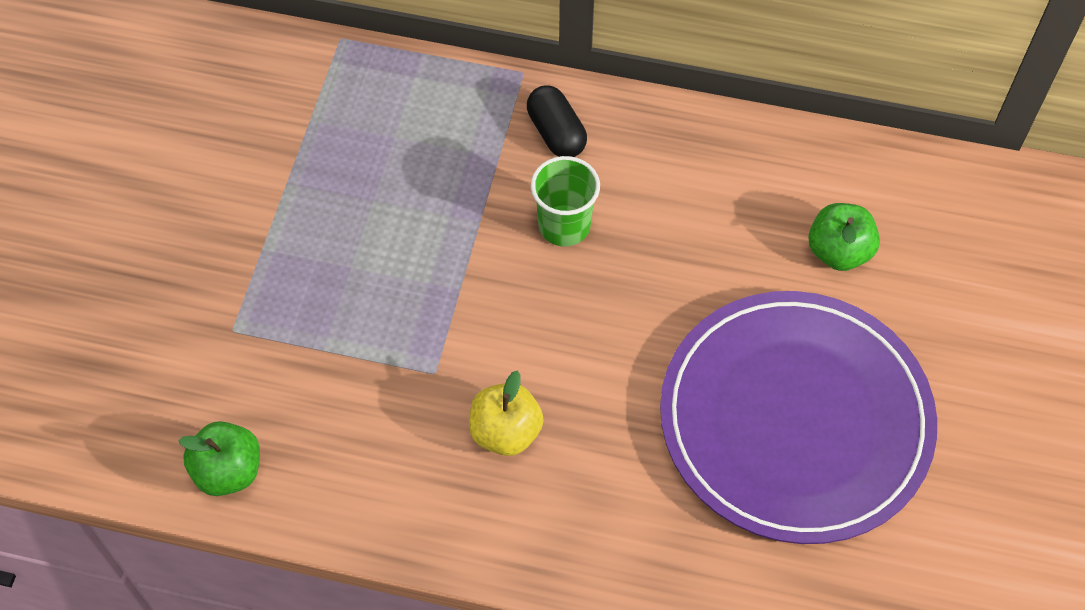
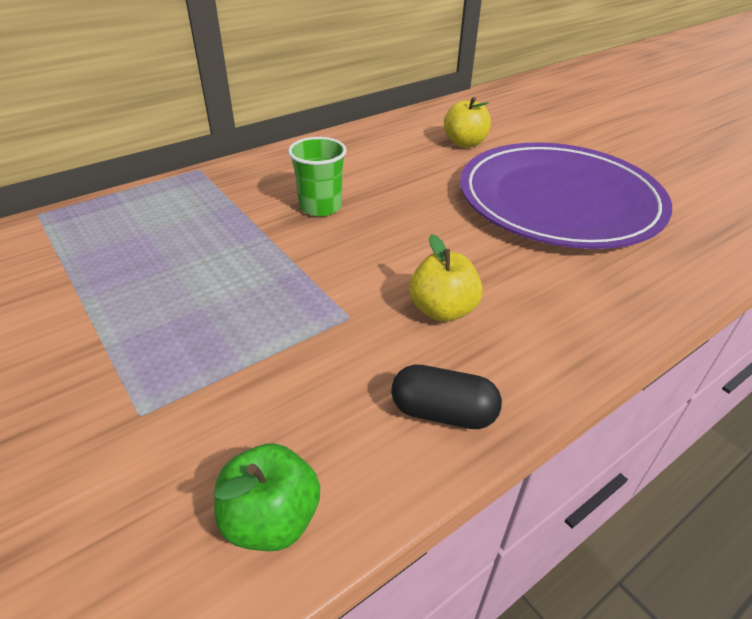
camera: 50 degrees left, 20 degrees down
(556, 133) = (256, 179): black capsule -> black capsule (443, 412)
(838, 251) = (465, 143): green apple -> yellow apple

